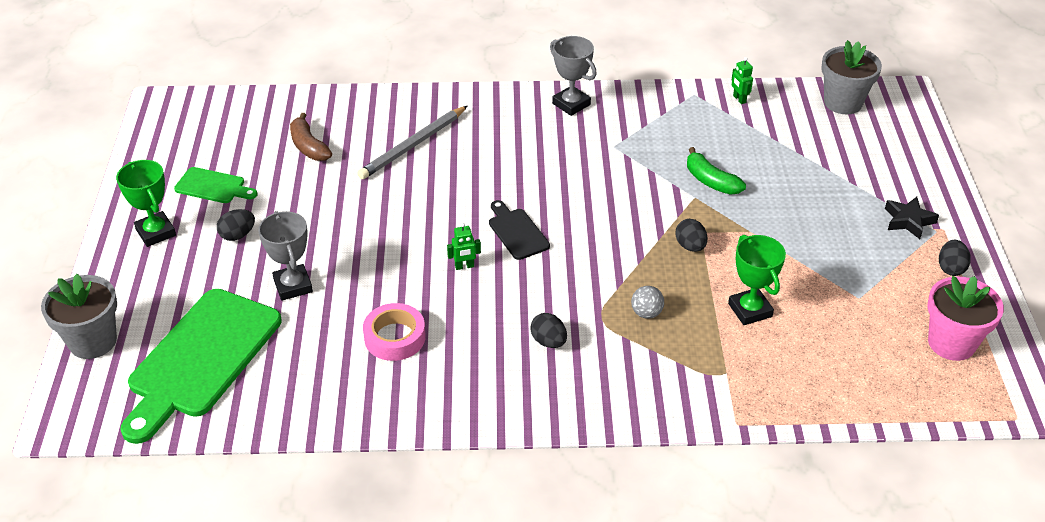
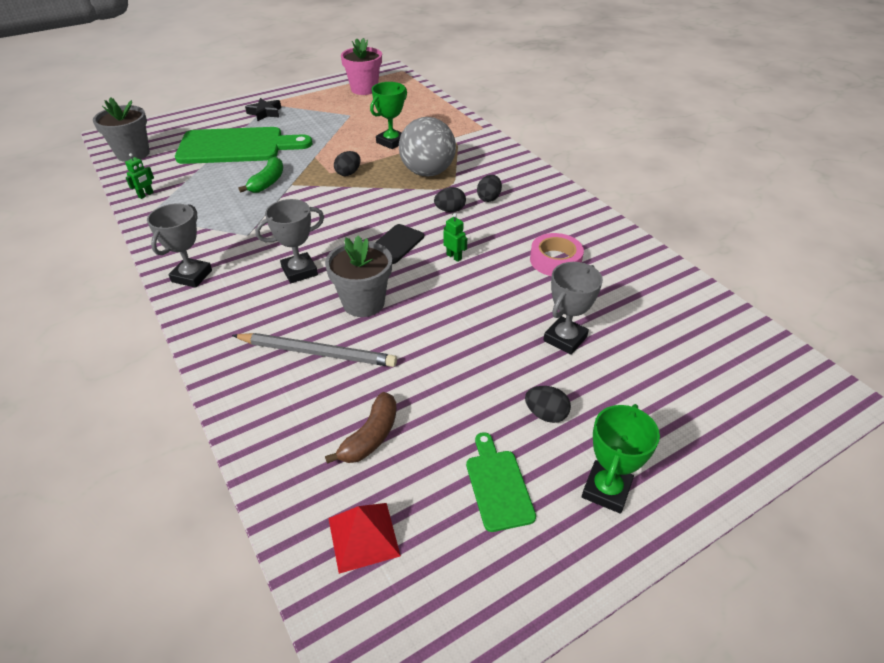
camera: 120 degrees left, 0 degrees up
(93, 341) = (764, 437): grey flower pot -> grey flower pot (363, 303)
(201, 359) = (690, 350): green cutting board -> green cutting board (237, 146)
(243, 122) = (363, 536): none -> red pyramid
(527, 163) = (299, 271): none -> grey trophy
(646, 313) = (427, 172): grey ball -> grey ball, size x2.37
(950, 268) = (301, 97): black egg -> black egg (450, 210)

